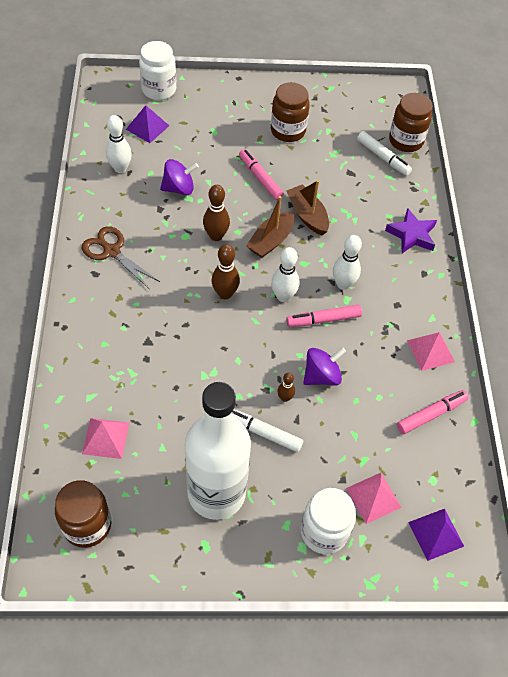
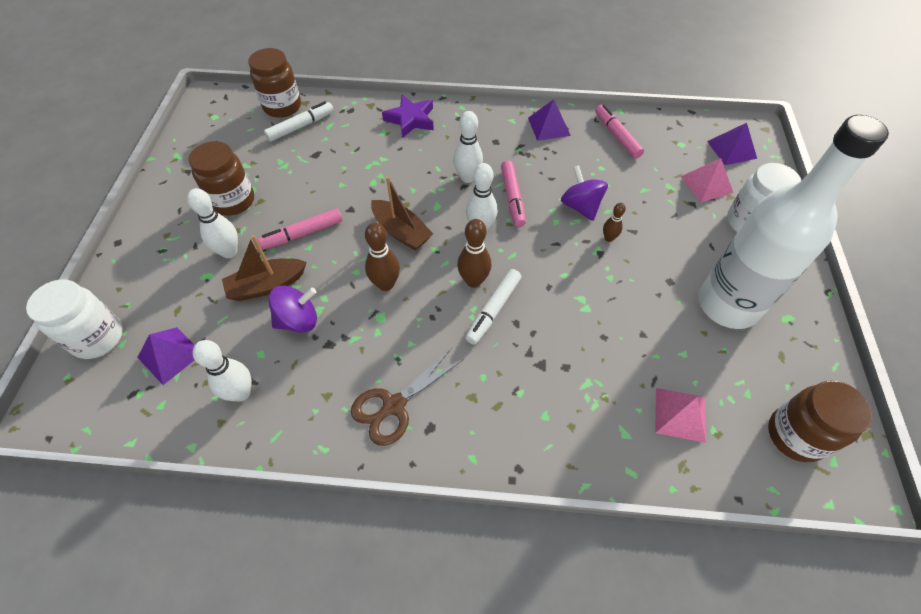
camera: 80 degrees left, 0 degrees up
(179, 188) = (298, 320): purple spinning top -> purple spinning top turned 75 degrees clockwise
(237, 139) = (229, 252): none -> white bowling pin
(263, 432) = (651, 260): white marker -> white marker (493, 310)
(307, 215) = (370, 196): brown boat -> brown boat (267, 285)
(430, 351) = (549, 126): pink pyramid -> purple pyramid

